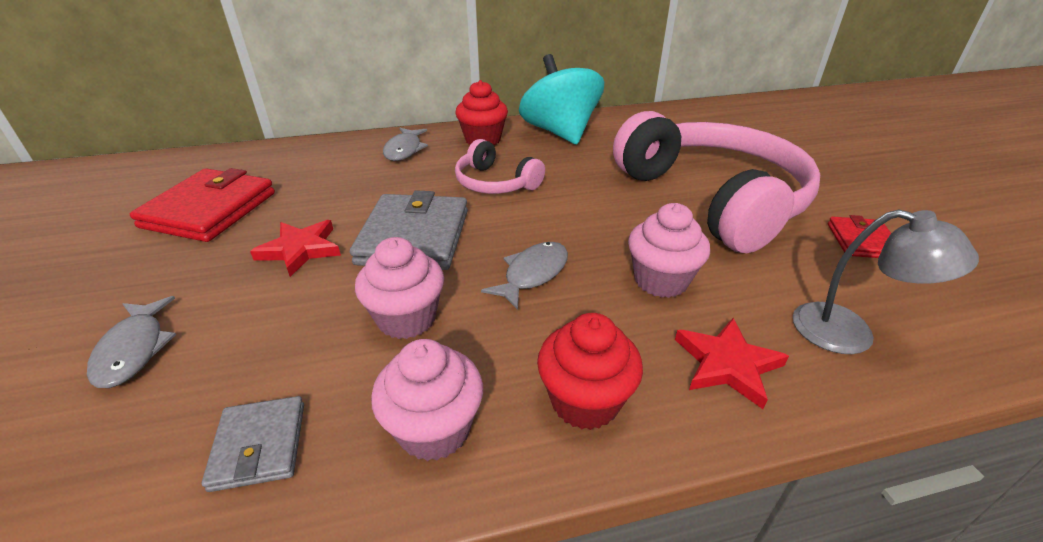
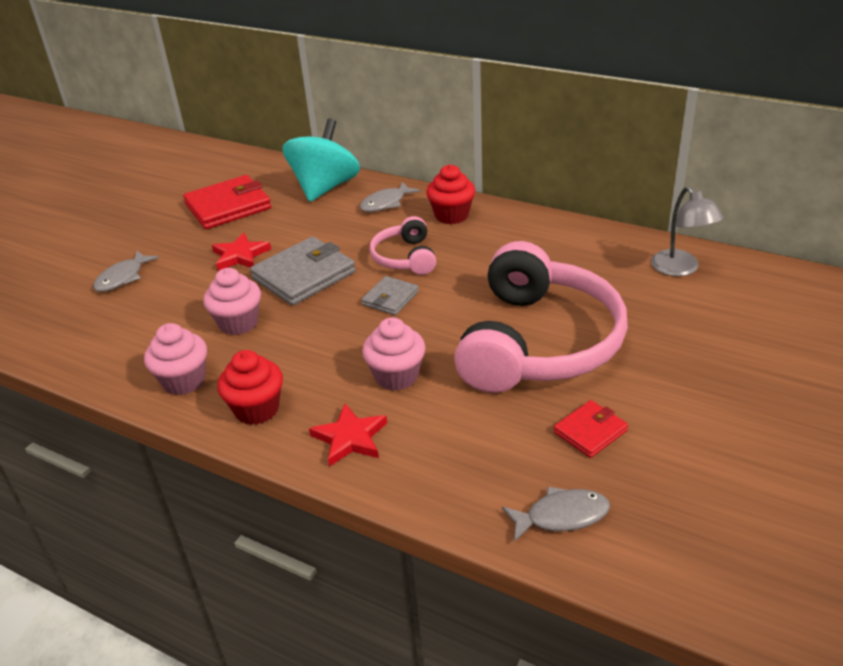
camera: 45 degrees right, 0 degrees up
(259, 445) = (121, 347): grey wallet -> grey wallet (390, 298)
(532, 274) = (332, 332): grey fish -> grey fish (561, 516)
(560, 132) = (521, 232): turquoise spinning top -> turquoise spinning top (325, 188)
(850, 333) = (451, 469): grey lamp -> grey lamp (680, 269)

